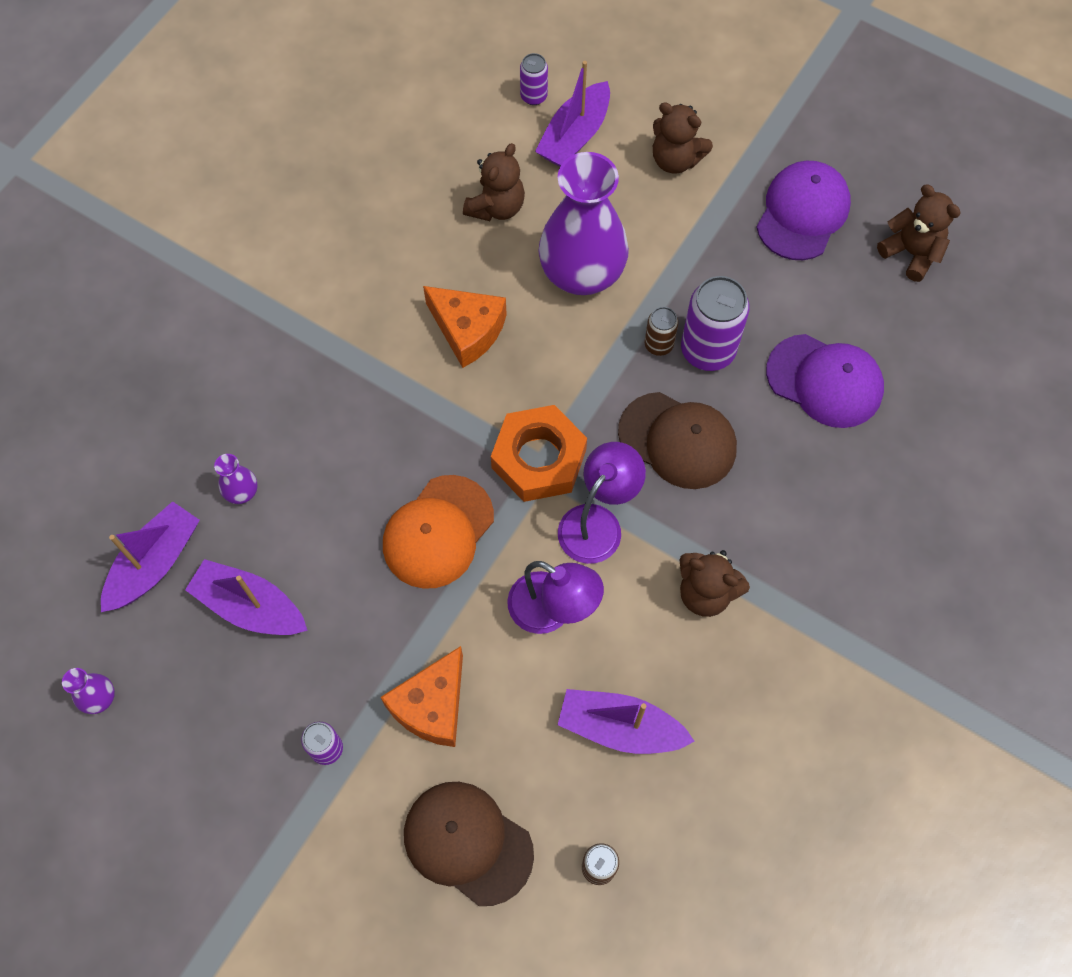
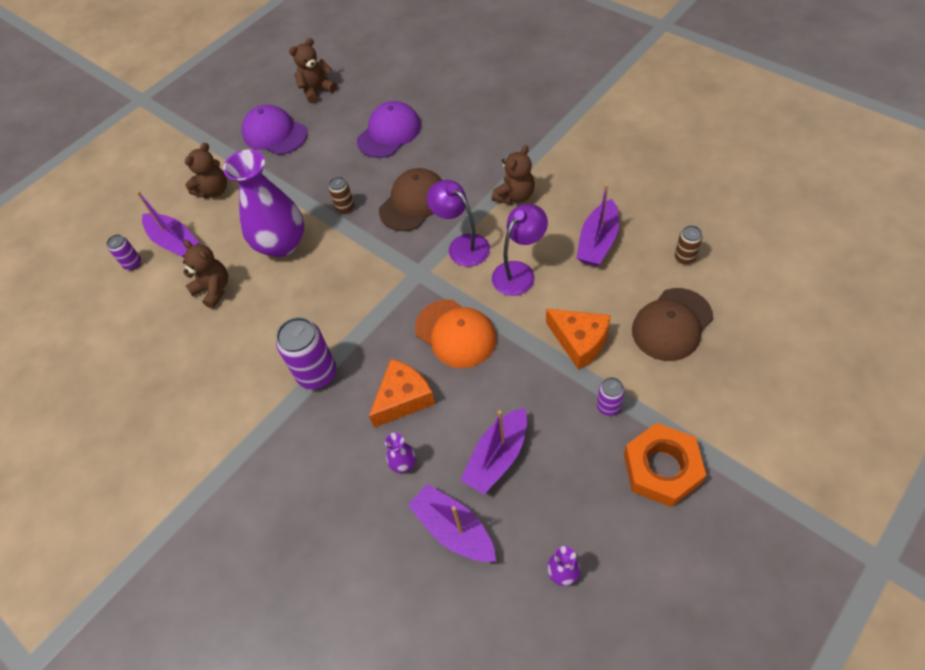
camera: 75 degrees left, 10 degrees down
(468, 330) = (306, 310): orange cheese -> orange cheese (403, 398)
(538, 459) = (412, 274): orange nut -> orange nut (661, 468)
(707, 350) = (355, 184): purple can -> purple can (317, 374)

